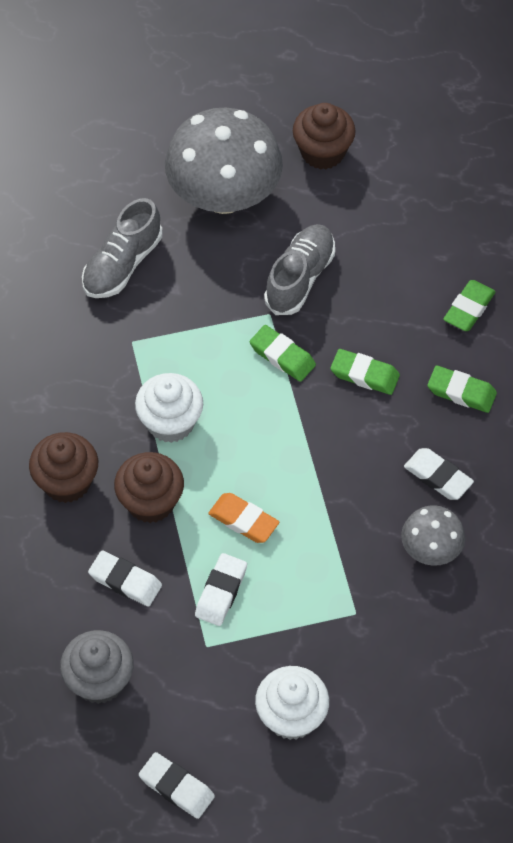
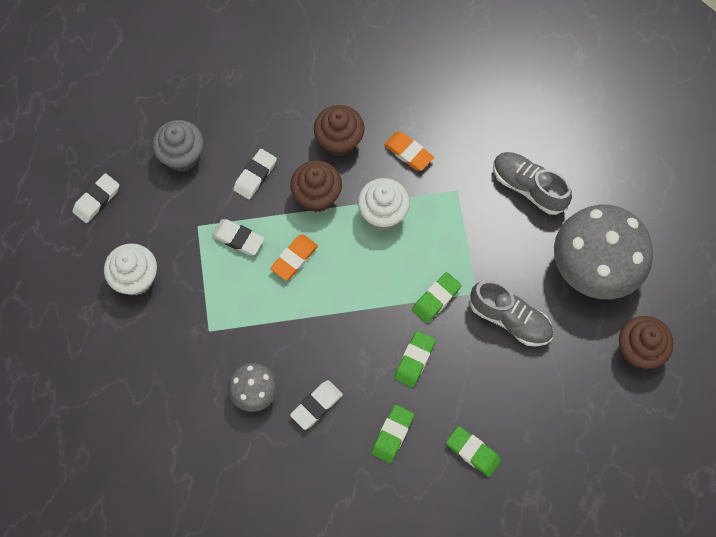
camera: 95 degrees right, 10 degrees up
(81, 399) = (408, 153): none -> orange eraser

